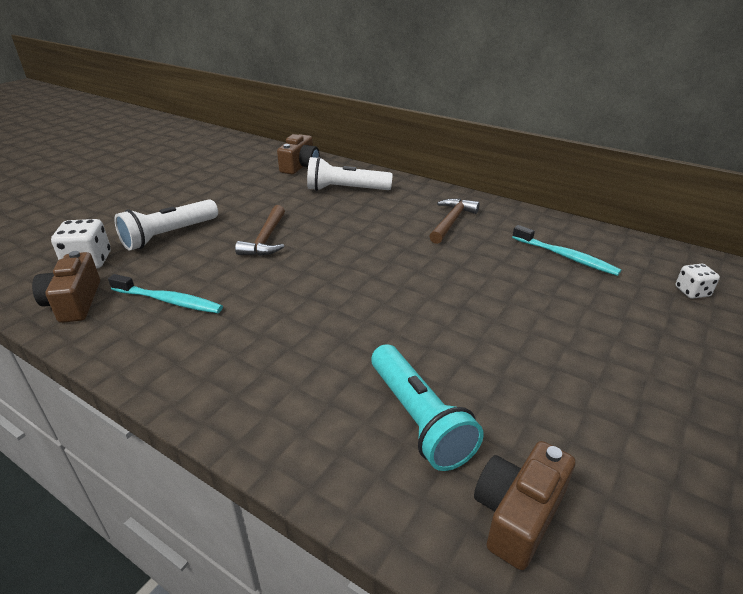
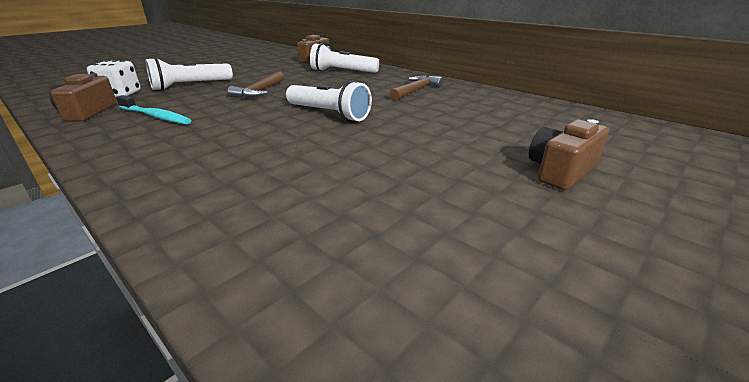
camera: 10 degrees right, 5 degrees down
(373, 276) = (328, 114): none -> white flashlight
(418, 418) = (300, 201): turquoise flashlight -> none
(517, 514) = (349, 286): brown camera -> brown camera (560, 171)
(566, 256) = (506, 113): turquoise toothbrush -> none
(692, 292) = (624, 141): white dice -> none

